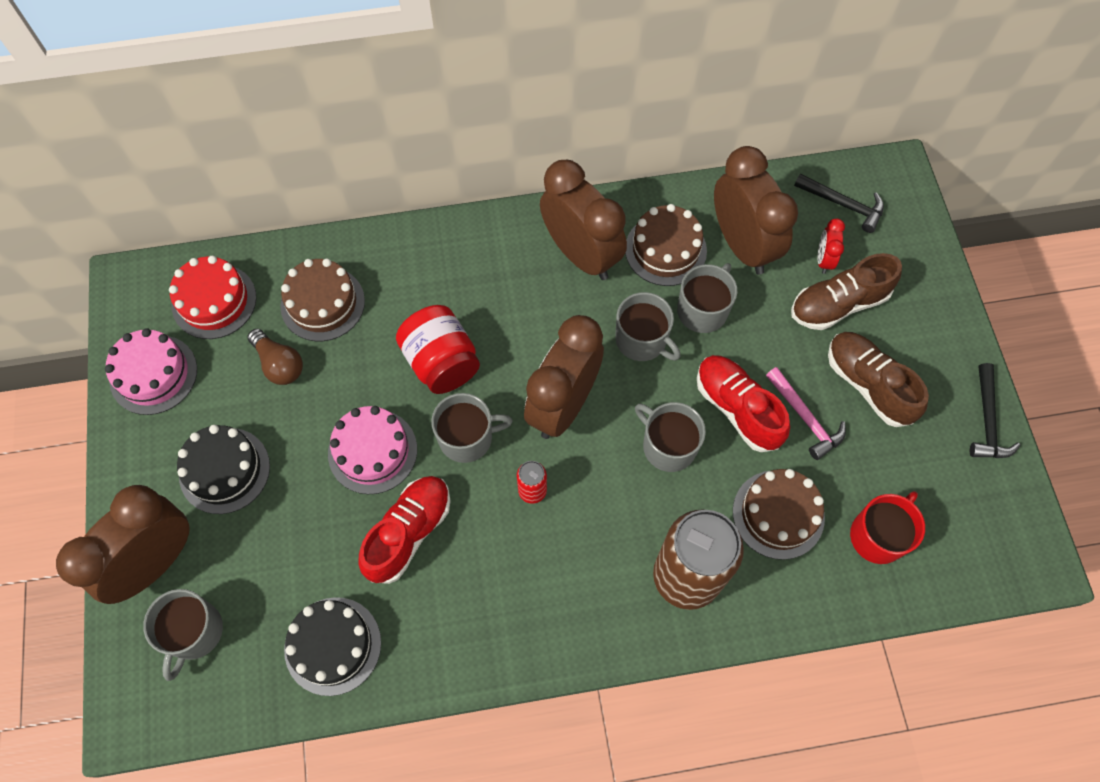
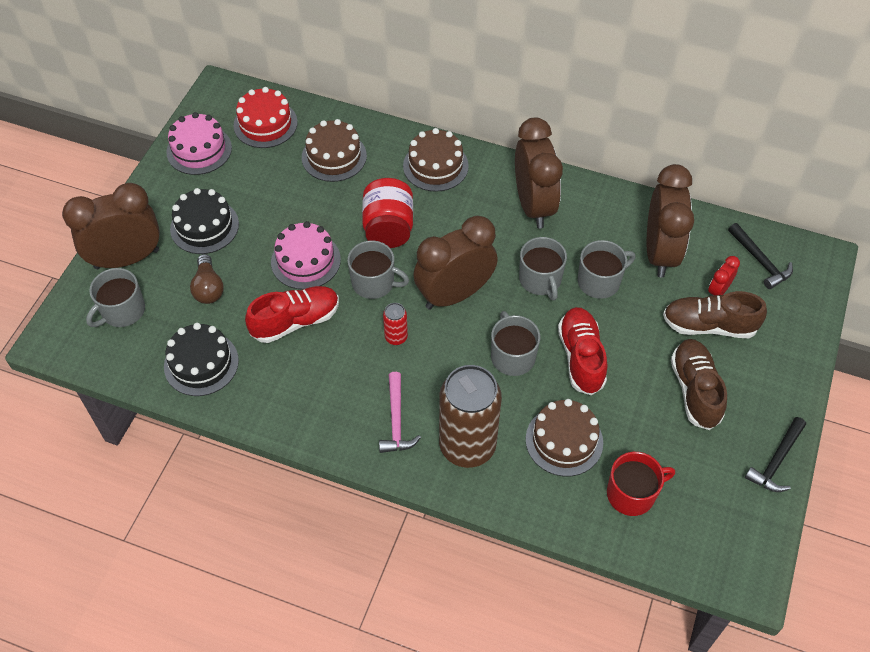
camera: 30 degrees right, 10 degrees down
(279, 364) = (281, 180): brown light bulb -> brown light bulb (208, 288)
(665, 250) = (598, 230): brown cake -> brown cake (435, 166)
(805, 418) = (629, 388): pink hammer -> pink hammer (396, 421)

